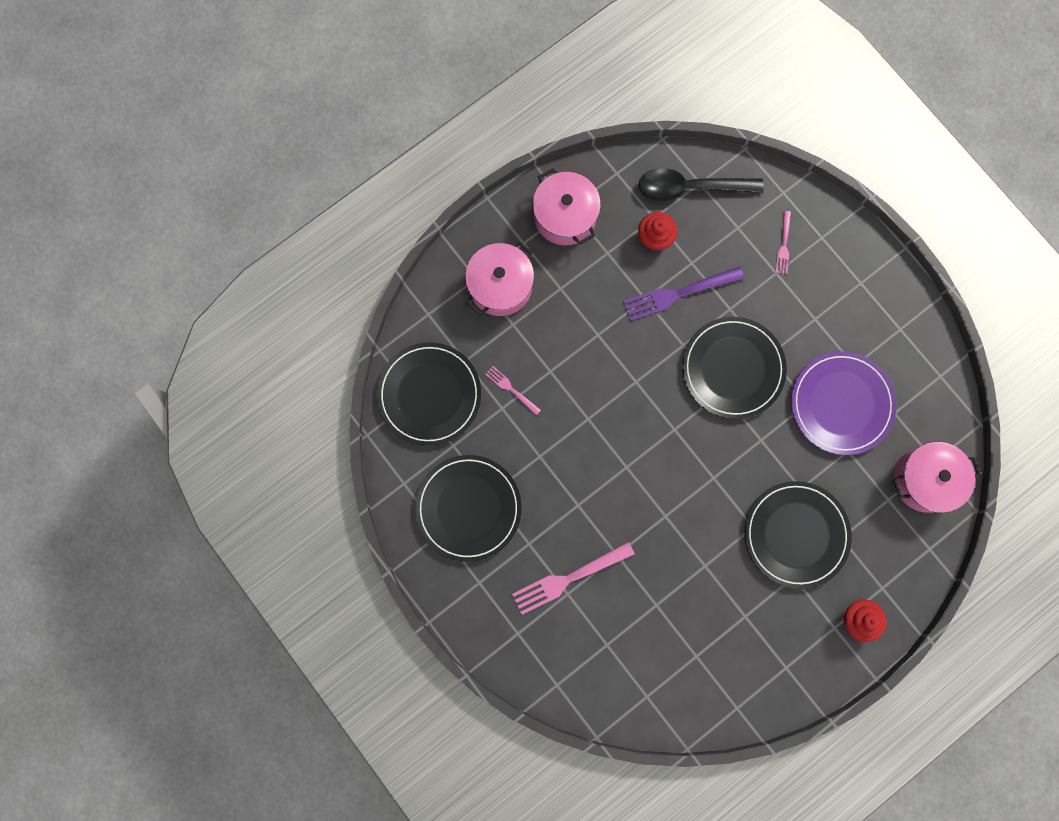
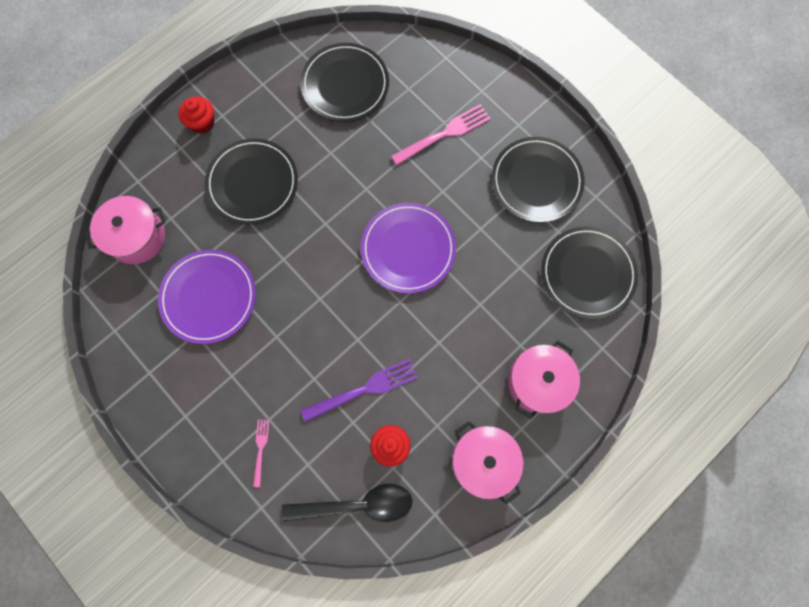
camera: 175 degrees right, 5 degrees down
(511, 389) = (513, 285): pink fork -> none
(622, 439) = (408, 249): none -> purple plate
(732, 368) = (310, 321): black plate -> black plate (345, 85)

